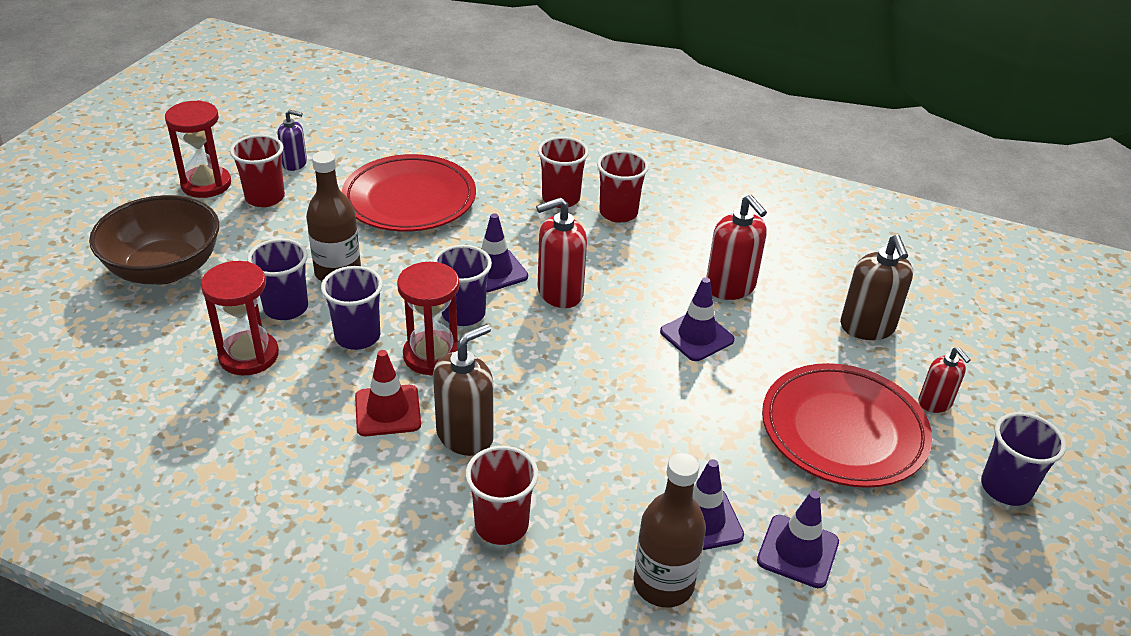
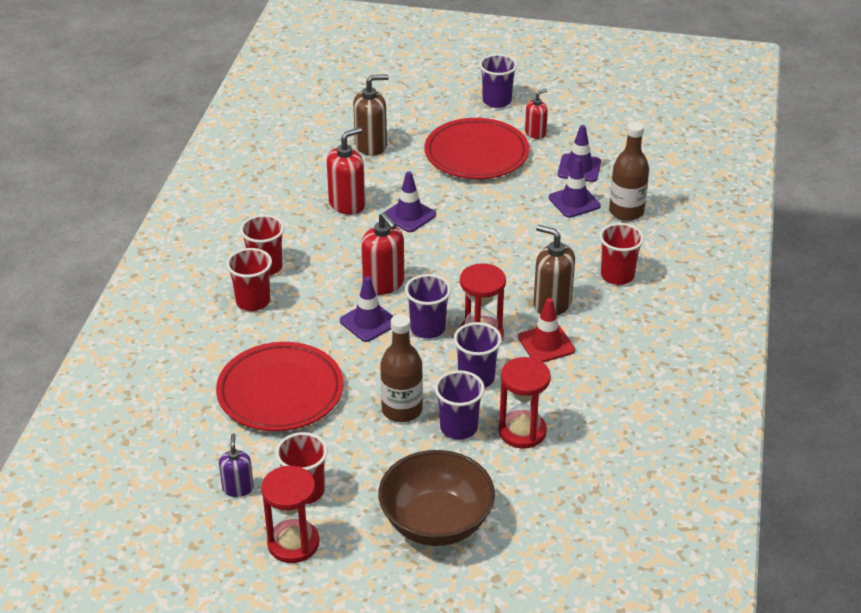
camera: 100 degrees left, 0 degrees up
(935, 403) = (436, 122): red soap dispenser -> red soap dispenser (535, 133)

